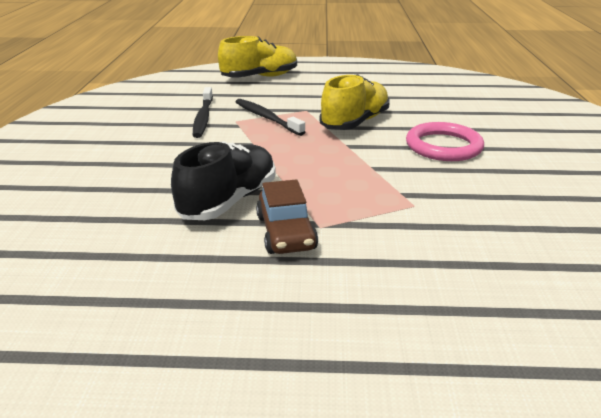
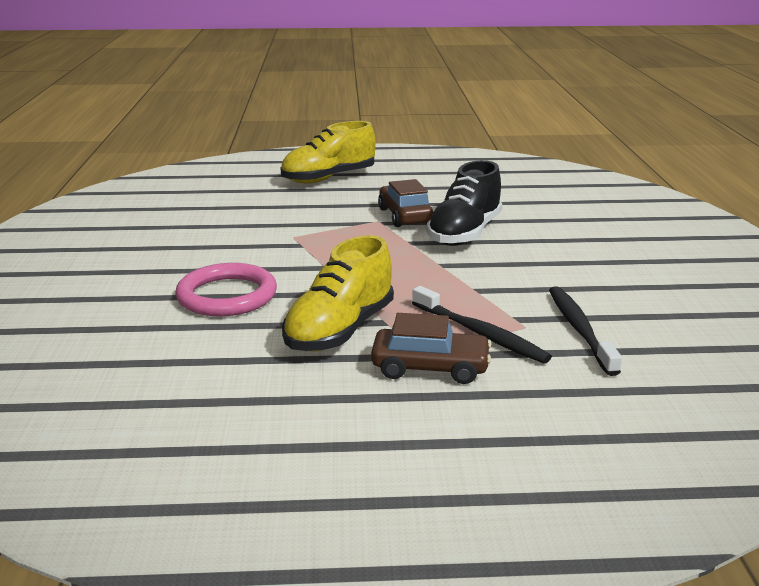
camera: 175 degrees right, 5 degrees down
(260, 77) = (561, 460): yellow shoe -> yellow shoe (328, 178)
(303, 104) = (430, 368): none -> brown car

